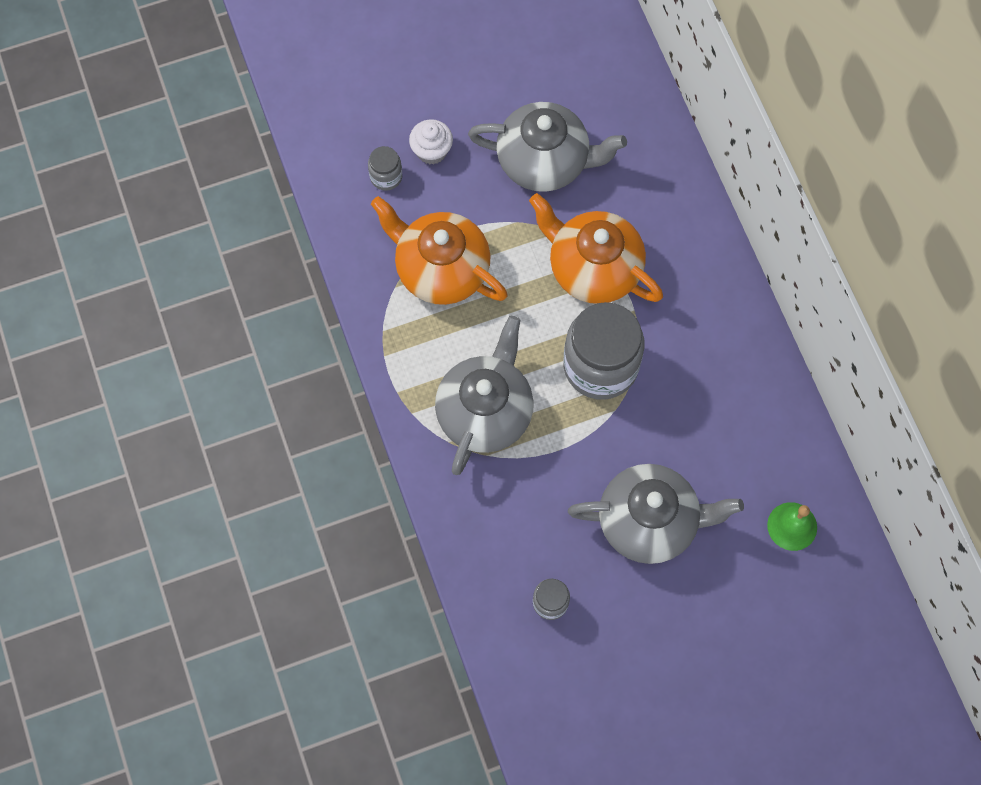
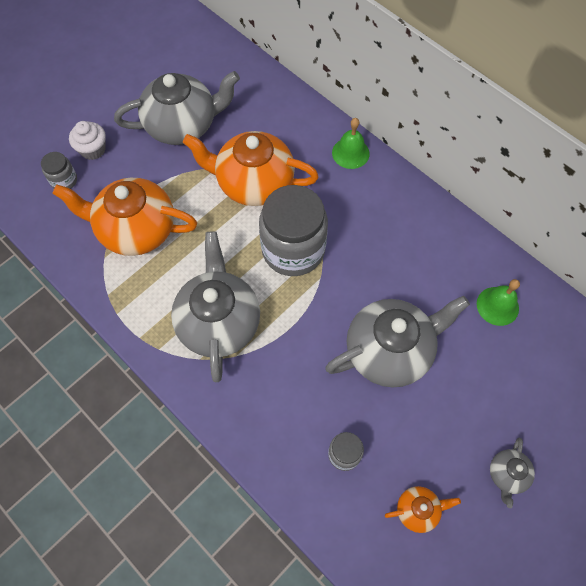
camera: 25 degrees left, 5 degrees down
(596, 687) = (418, 510): none -> orange teapot
(703, 697) = (507, 474): none -> grey teapot
(721, 278) = (350, 153): none -> green bell

